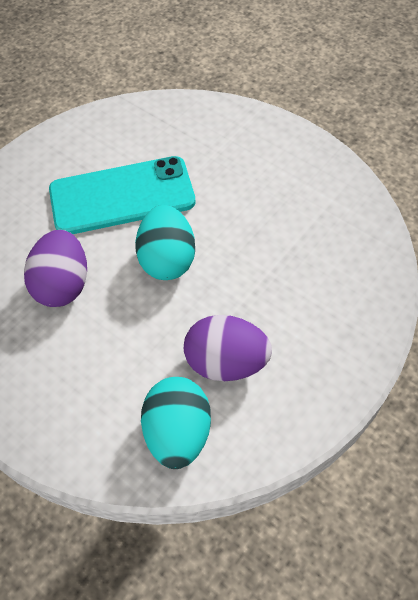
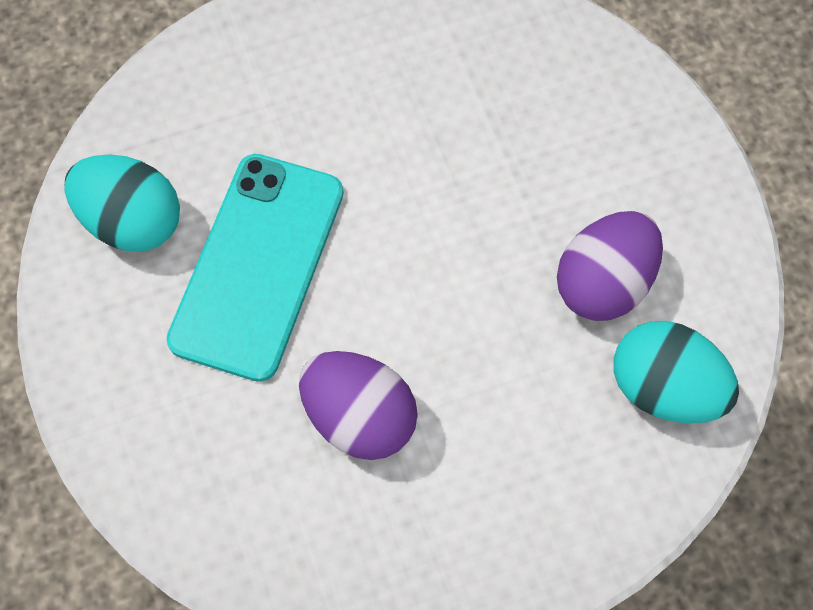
camera: 60 degrees left, 10 degrees up
(167, 260) = (407, 266): turquoise egg -> turquoise egg (133, 221)

